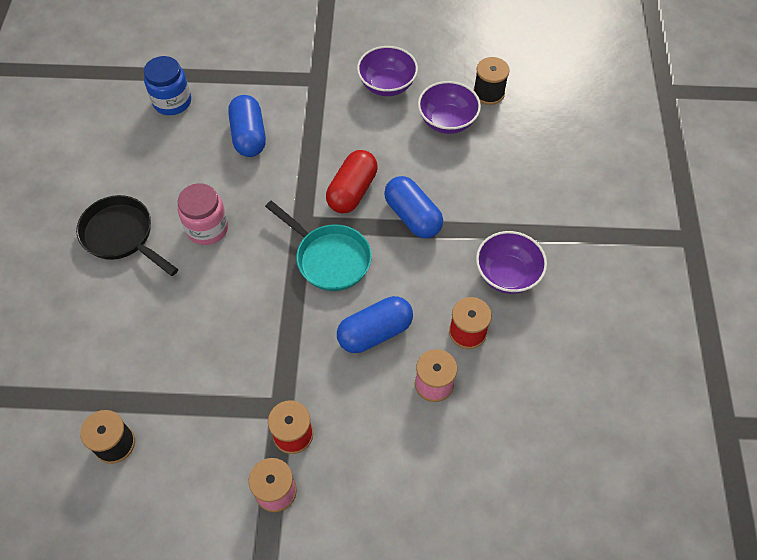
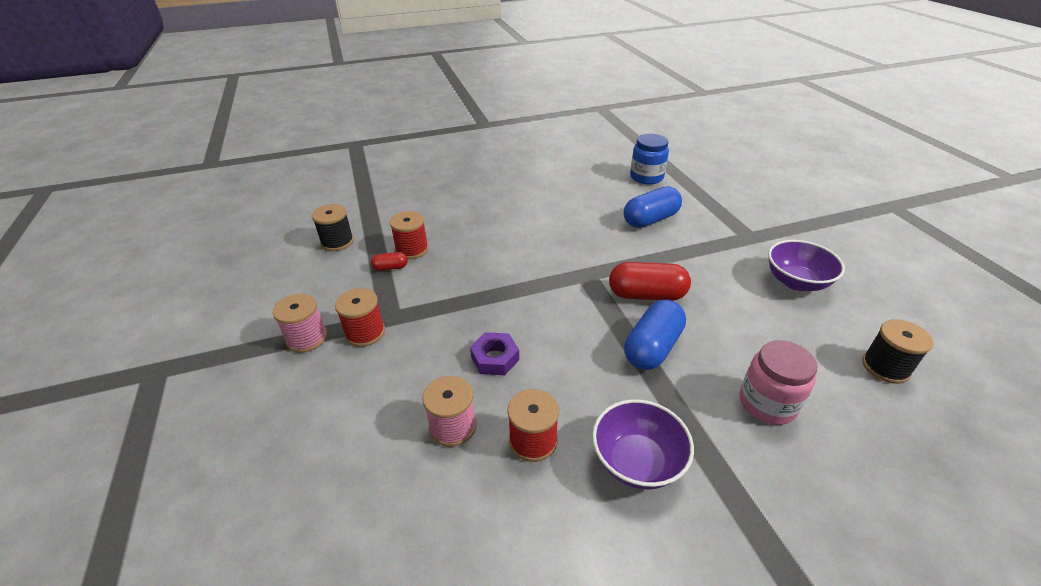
camera: 70 degrees right, 20 degrees down
(122, 236) = (511, 193): black pan -> none
(177, 365) = (412, 249): none -> red spool
(199, 393) = (390, 267): none -> red capsule
(207, 228) = (544, 226): pink jar -> pink jar (767, 403)
(329, 258) = (560, 302): turquoise pan -> none
(375, 332) = (495, 358): blue capsule -> purple nut
(447, 121) = (802, 341): purple bowl -> none

